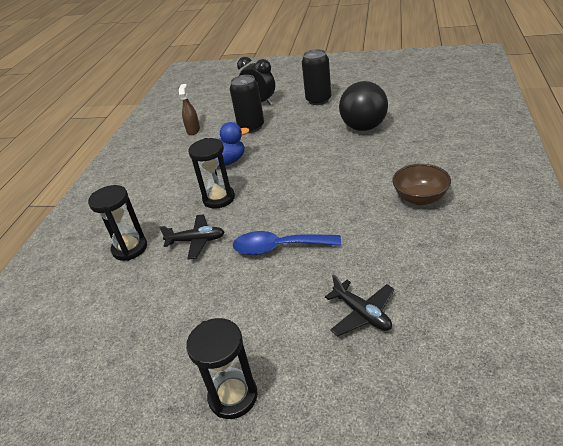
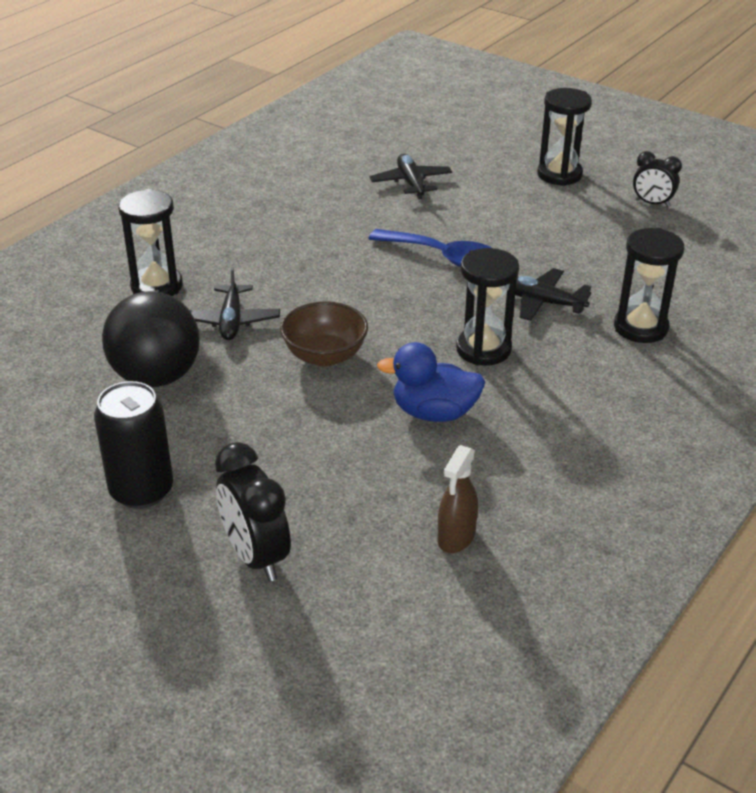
camera: 160 degrees left, 0 degrees up
(130, 390) = (652, 203): none -> black clock
(251, 127) = (333, 481): black can -> none
(362, 160) = (231, 321): none -> black plane
(420, 198) = (235, 246): brown bowl -> brown bowl (325, 356)
(426, 159) = (156, 286): none -> black hourglass

